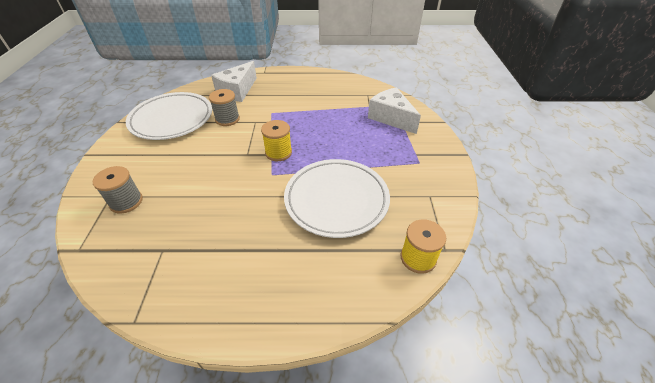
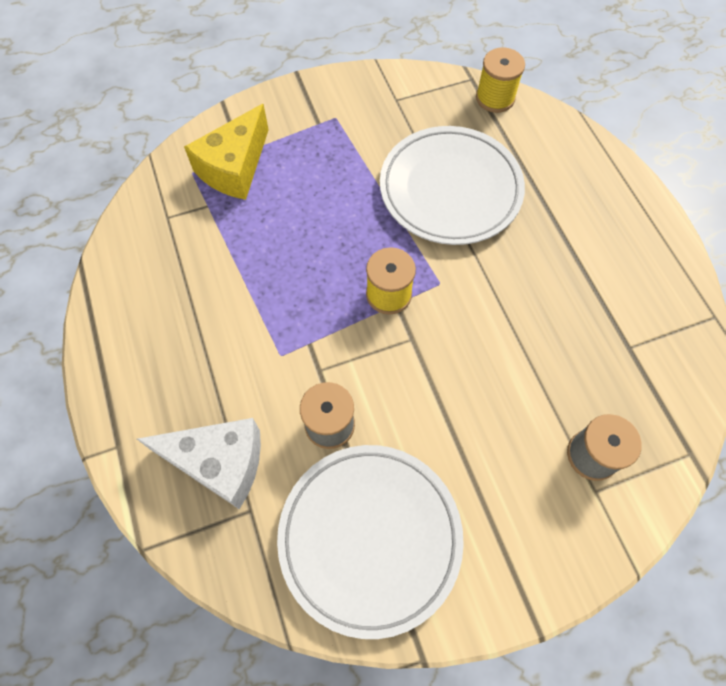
camera: 110 degrees left, 20 degrees up
(391, 118) = (234, 168): white cheese -> yellow cheese

